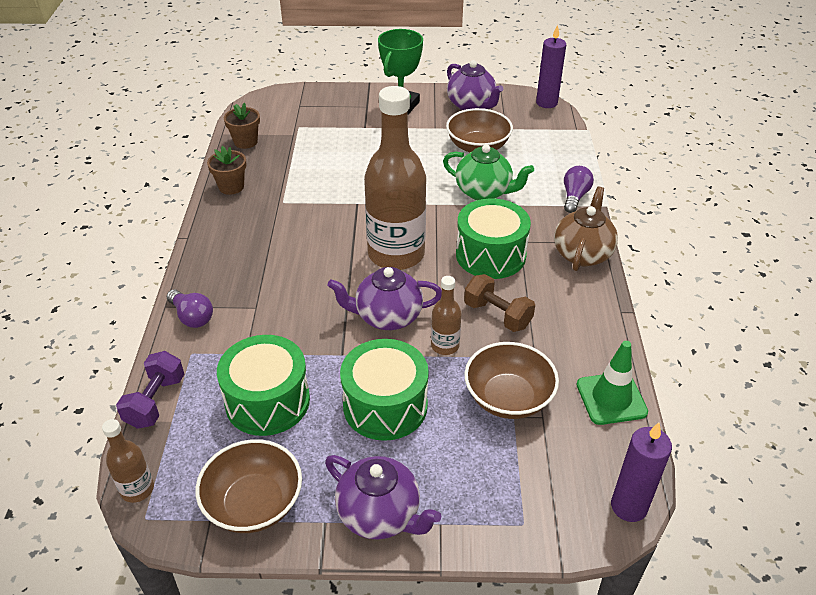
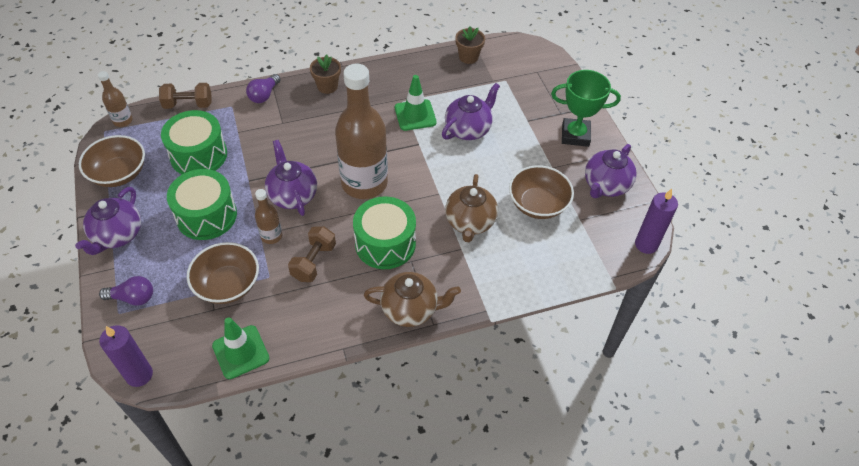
camera: 70 degrees right, 10 degrees up
(155, 401) = (188, 104): purple dumbbell -> brown dumbbell
(231, 187) = (408, 68): brown flower pot -> brown flower pot (327, 86)
(311, 197) = (415, 115): none -> green traffic cone
(355, 165) = (468, 129): none -> purple teapot
(484, 192) = (470, 222): green teapot -> brown teapot
(574, 197) = (492, 292): purple light bulb -> purple light bulb (133, 298)

